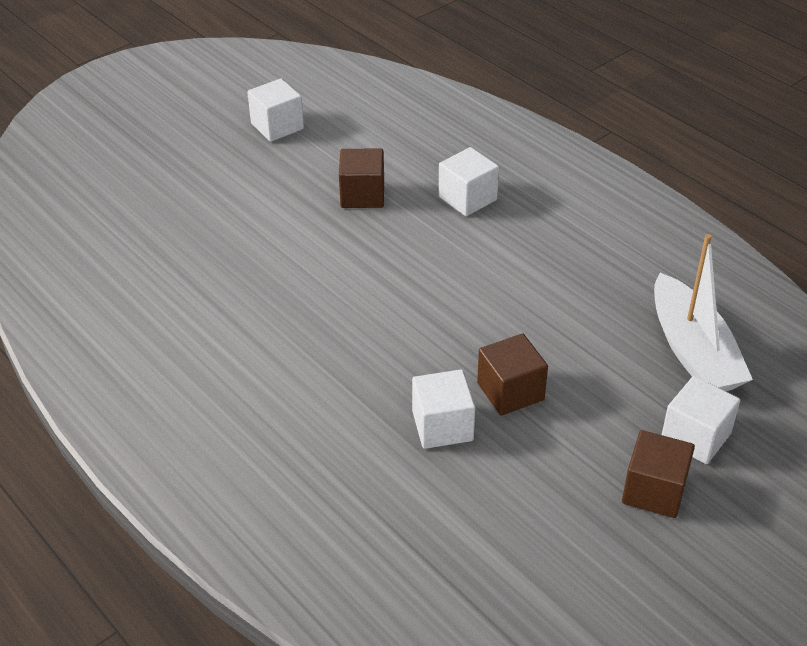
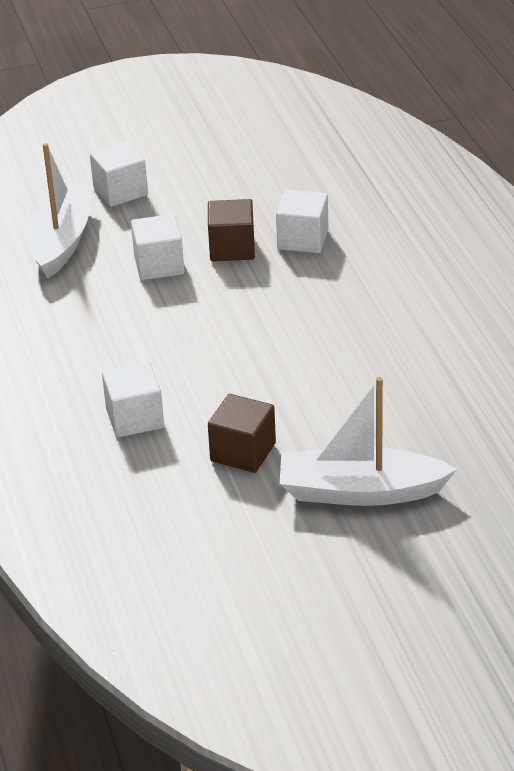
camera: 155 degrees left, 5 degrees down
(254, 190) = (360, 491): none -> white boat
(277, 126) = (291, 576): white cube -> white cube (159, 265)
(654, 491) = (181, 171): brown cube -> none

